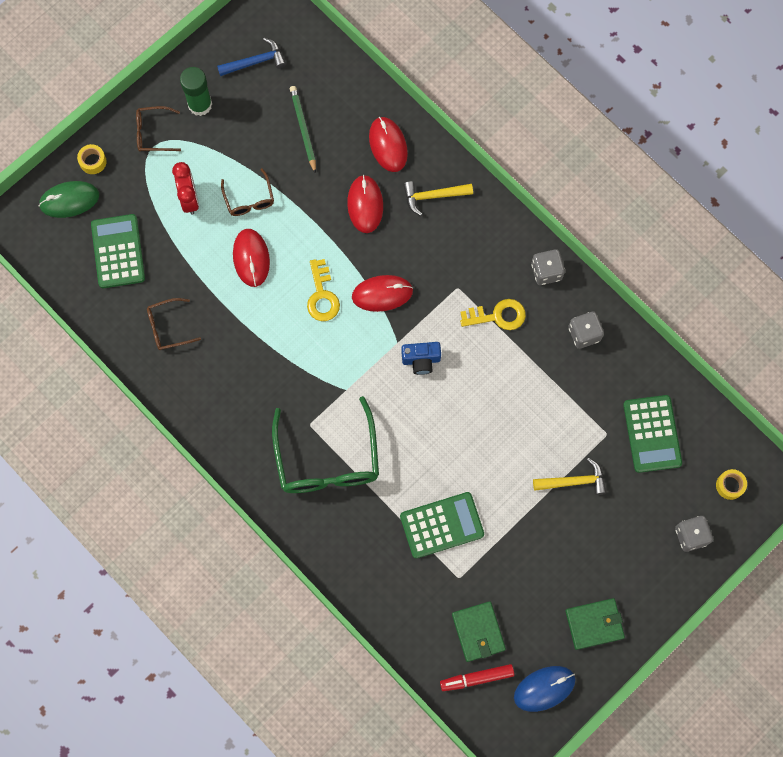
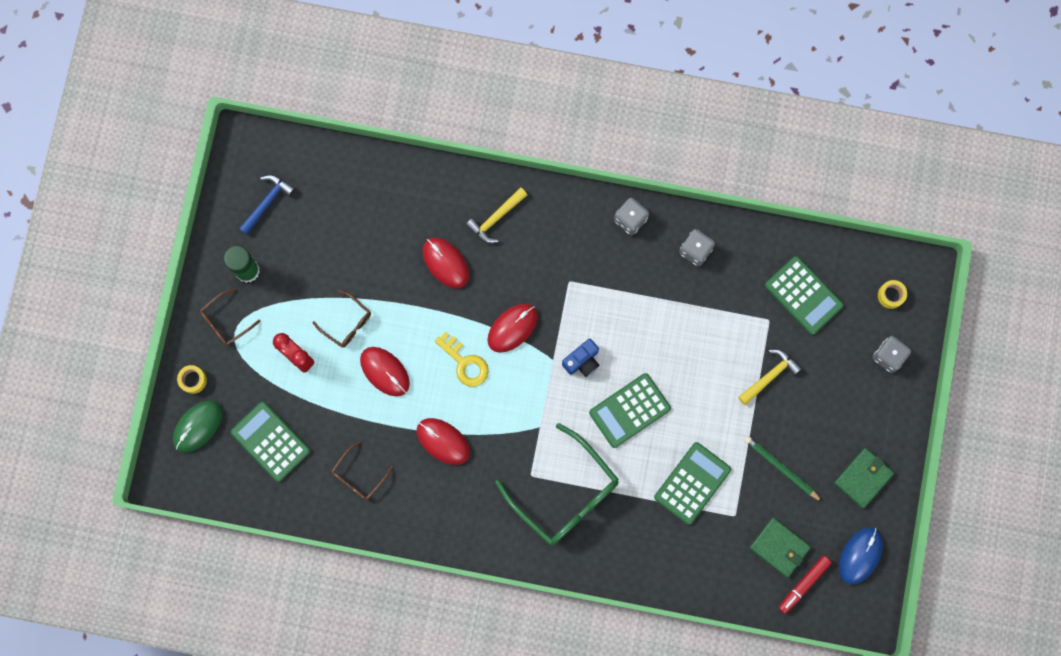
camera: 35 degrees left, 5 degrees up
(303, 129) = (349, 233): green pencil -> green pencil (781, 468)
(388, 145) = (428, 200): red mouse -> red mouse (443, 441)
(432, 428) = (629, 410): none -> green calculator
(498, 316) = (617, 282): yellow key -> none

